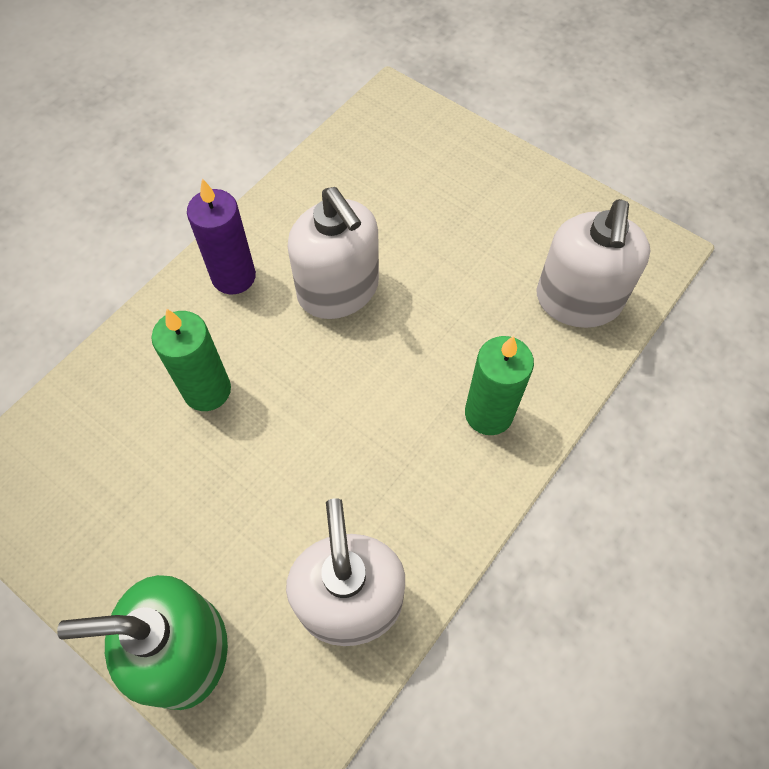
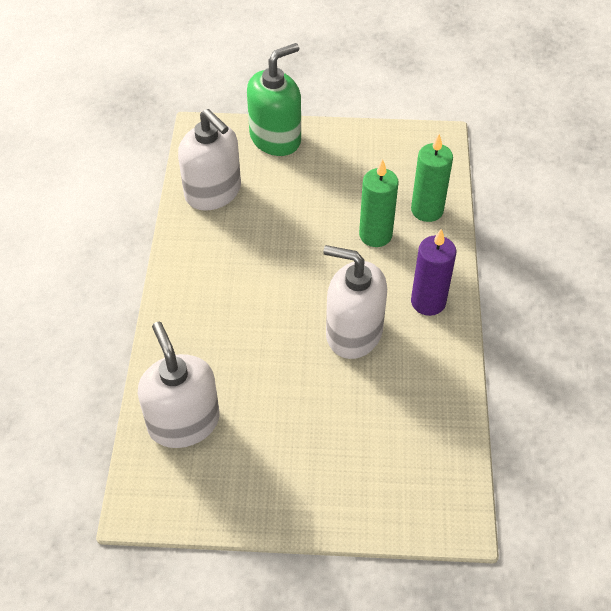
camera: 145 degrees right, 10 degrees down
(488, 413) = (200, 314): green candle -> green candle (427, 210)

